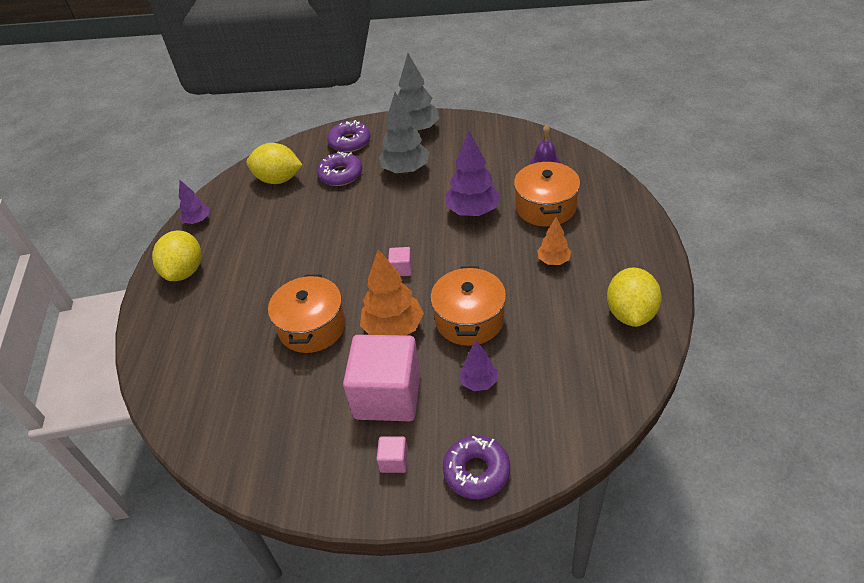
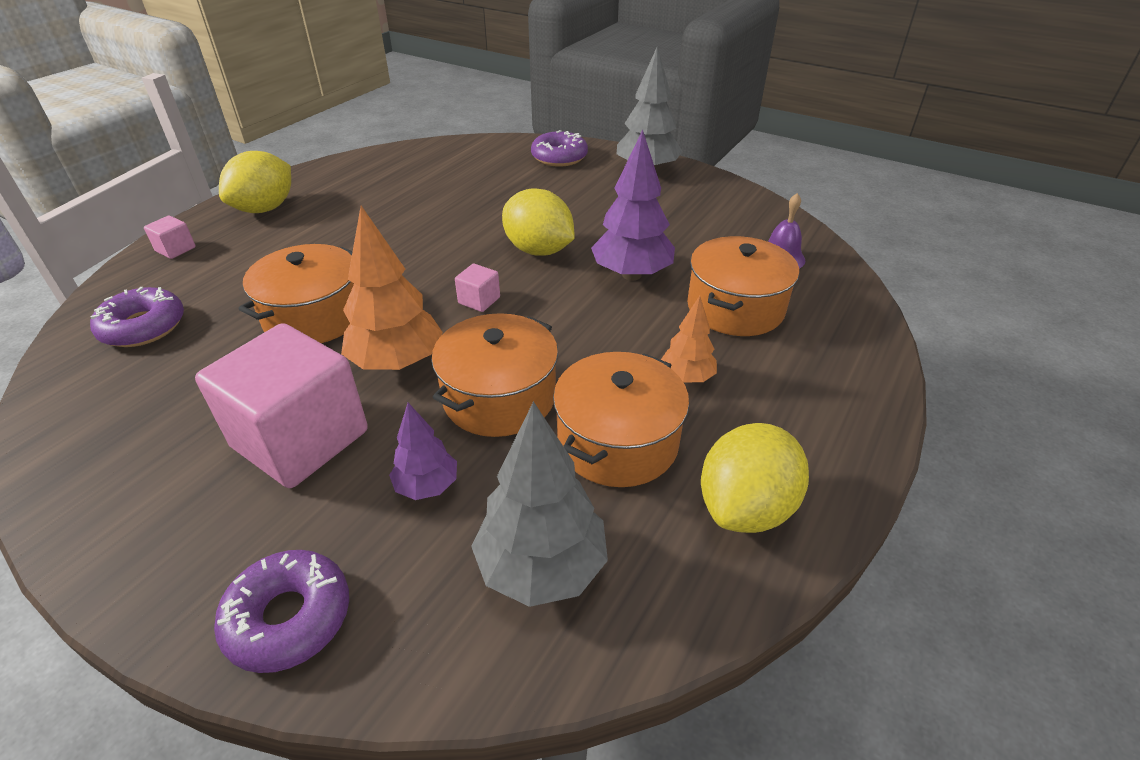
camera: 25 degrees right, 5 degrees down
(198, 221) = (332, 171): purple tree -> none
(278, 179) = (449, 164): yellow lemon -> yellow lemon (538, 250)
(340, 175) = (516, 182): purple donut -> purple donut (143, 327)
(394, 461) = (211, 531): pink cube -> pink cube (175, 249)
(406, 170) = (593, 203): grey tree -> grey tree (542, 567)
(549, 312) = (617, 441): none -> orange pot

